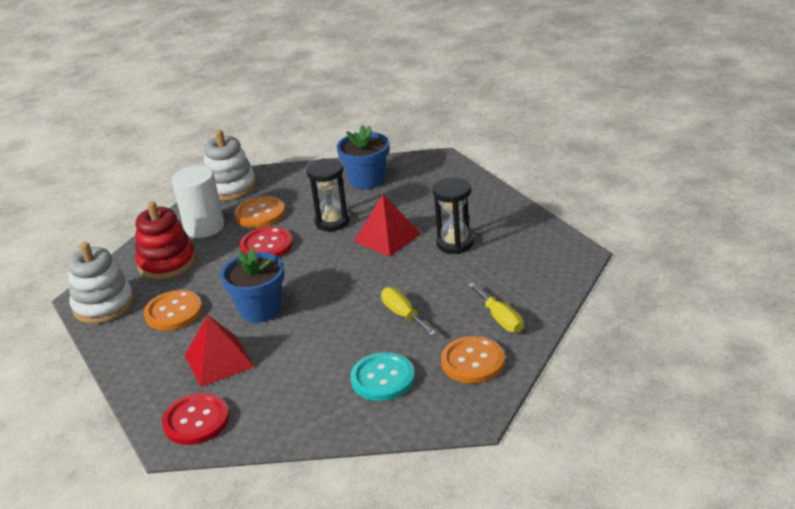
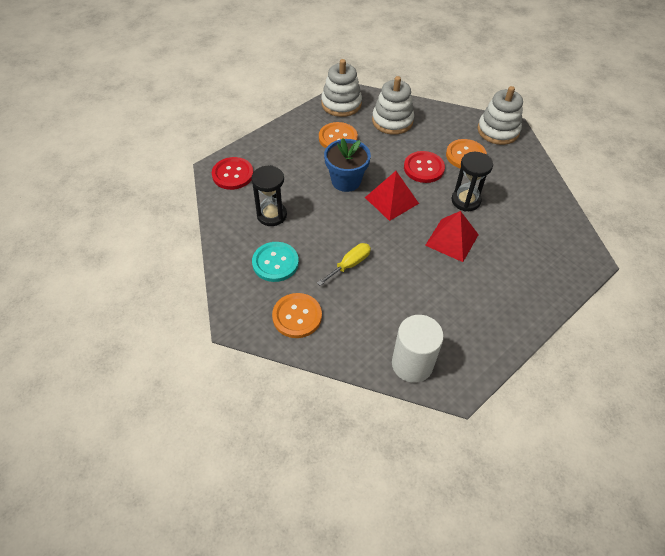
camera: 75 degrees right, 20 degrees up
(167, 263) = (392, 121): red stacking toy -> white stacking toy
(204, 227) = (440, 129): white cylinder -> white cylinder (412, 364)
(219, 361) = (289, 172): red pyramid -> red pyramid (391, 200)
(367, 180) = (535, 212): blue flower pot -> none
(455, 243) = (453, 288): black hourglass -> black hourglass (271, 215)
(500, 319) = (352, 331): yellow screwdriver -> none

